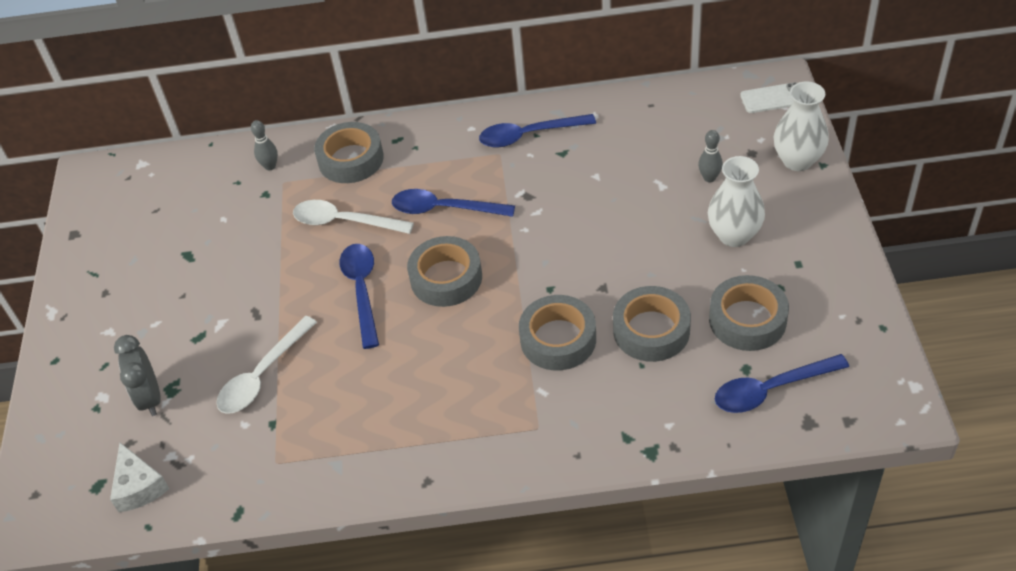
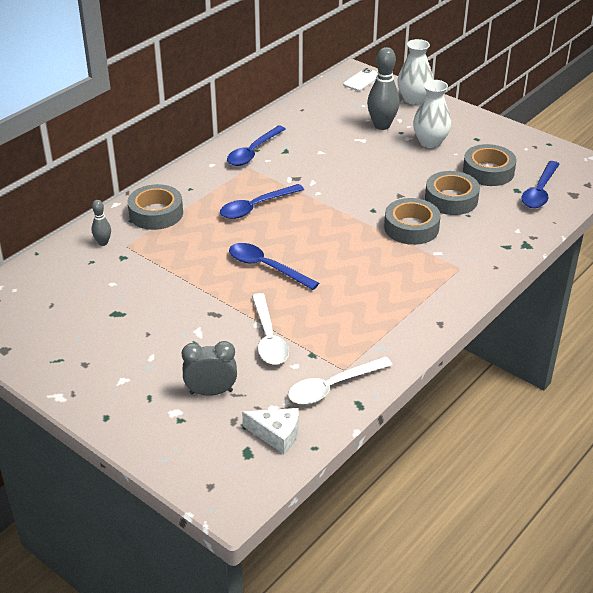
camera: 50 degrees left, 10 degrees down
(150, 398) = (211, 392): grey clock -> grey clock turned 150 degrees clockwise
(344, 222) = (201, 243): white spoon -> white spoon (332, 387)
(446, 278) = (308, 235): grey tape -> none
(709, 178) = (382, 125): grey bowling pin -> grey bowling pin, size x1.92

